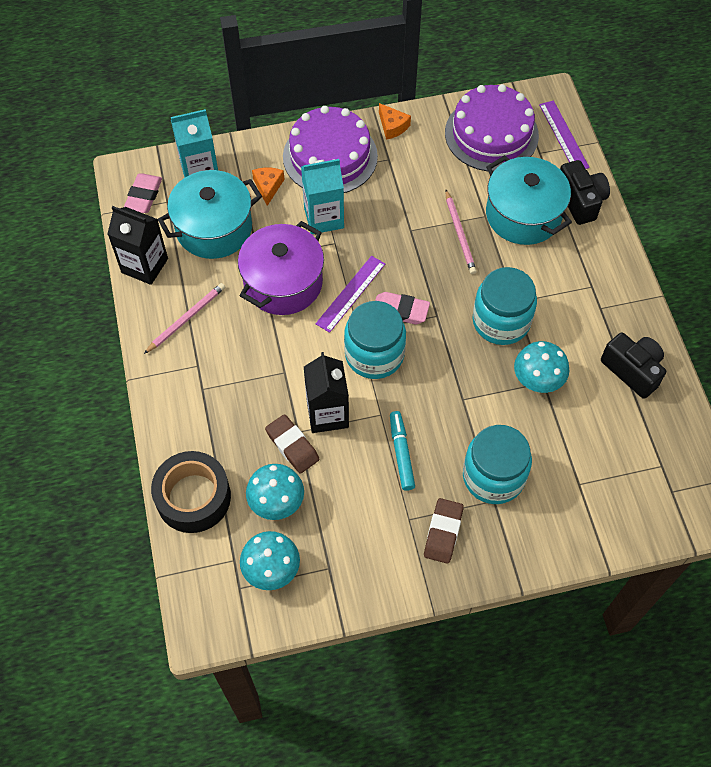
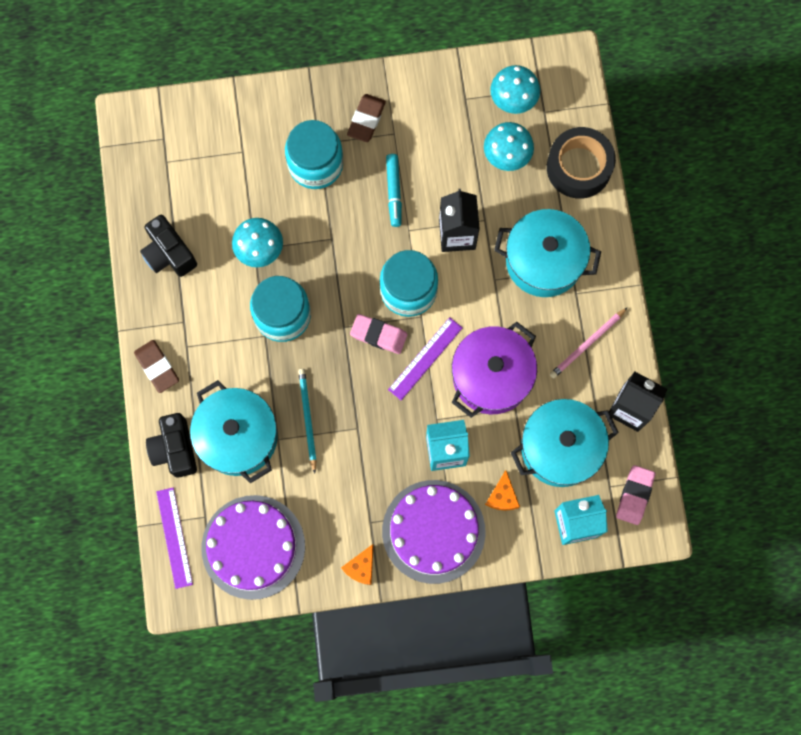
camera: 175 degrees left, 15 degrees up
(232, 394) = (544, 261): none -> turquoise pot
(292, 446) = (490, 207): brown eraser -> brown eraser (157, 367)
(392, 126) = (361, 567): orange cheese -> orange cheese turned 120 degrees counterclockwise
(459, 234) = (307, 419): pink pencil -> turquoise pencil

